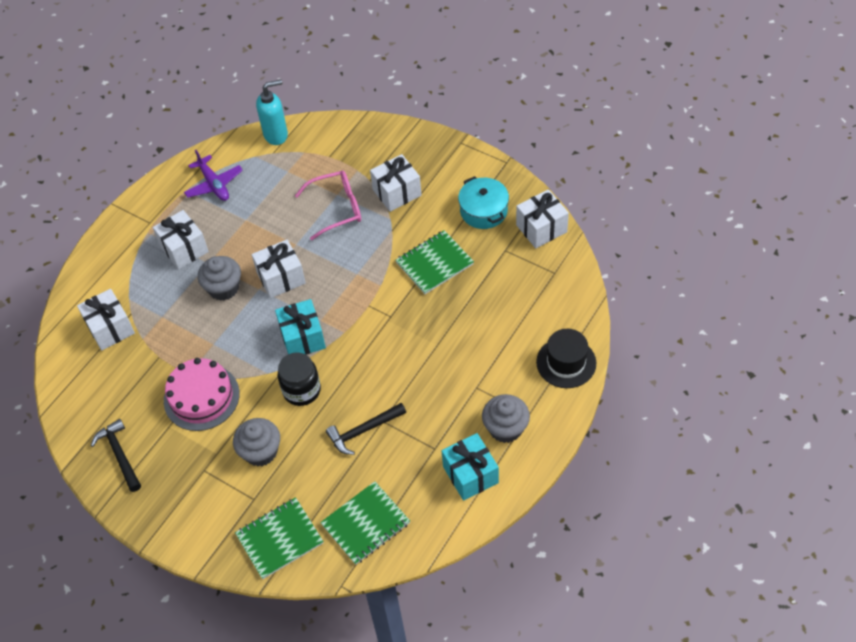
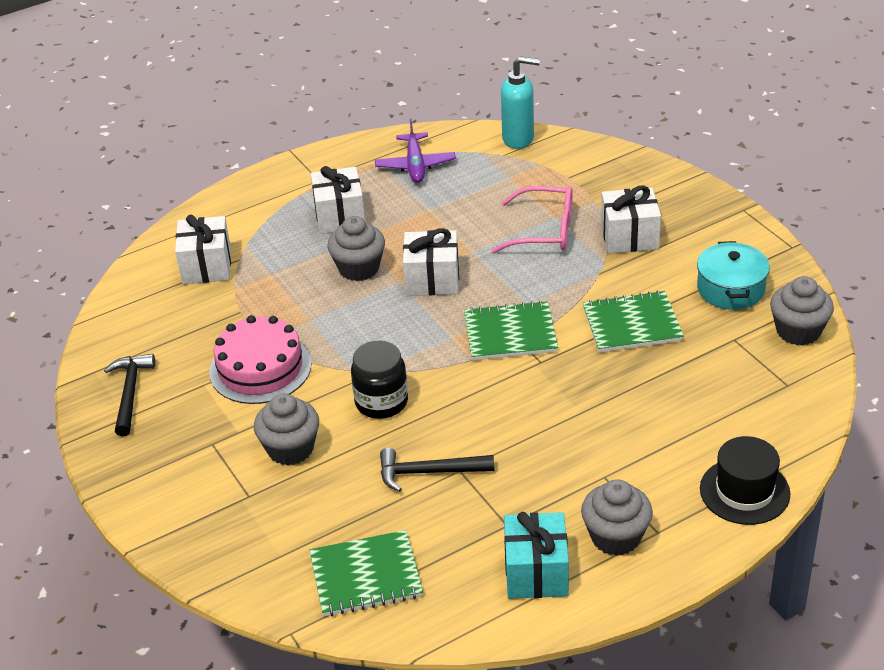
camera: 25 degrees right, 15 degrees down
(279, 539) = (250, 550): green notebook -> green notebook (510, 333)
(302, 338) = (418, 348): turquoise gift -> none
(541, 228) = (798, 331): white gift -> grey cupcake

